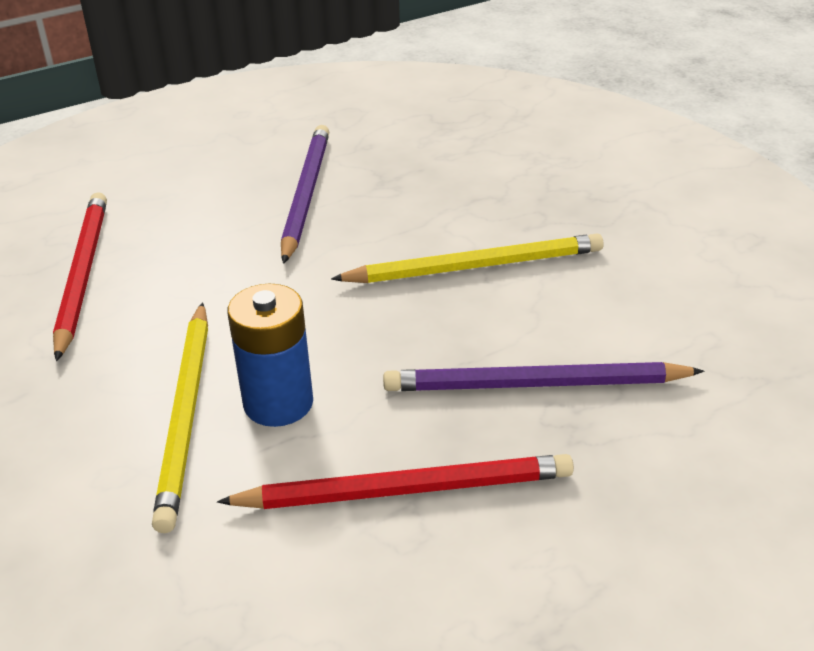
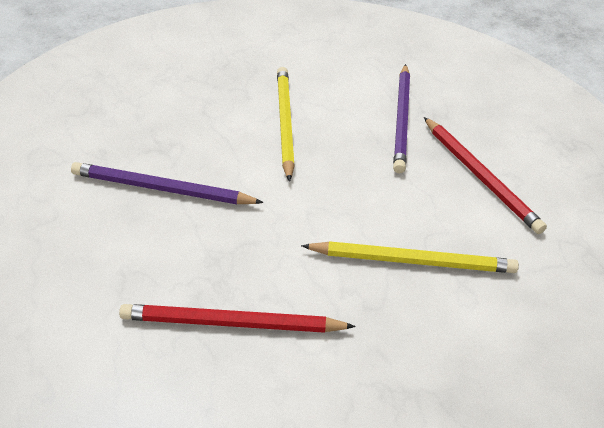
camera: 85 degrees left, 5 degrees up
(278, 403) = (406, 219): blue battery -> none
(404, 489) = (480, 176): red pencil -> red pencil turned 150 degrees clockwise

